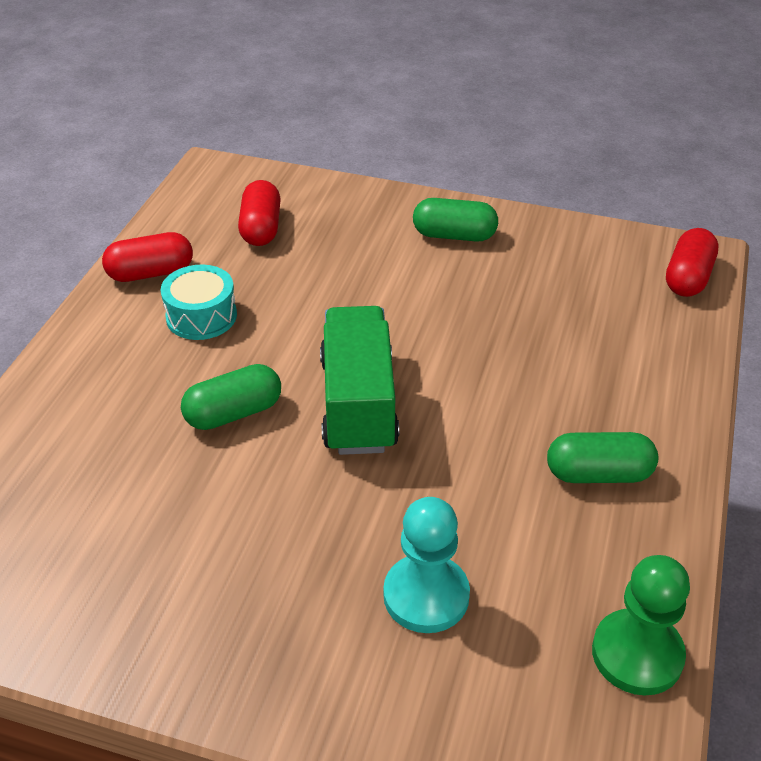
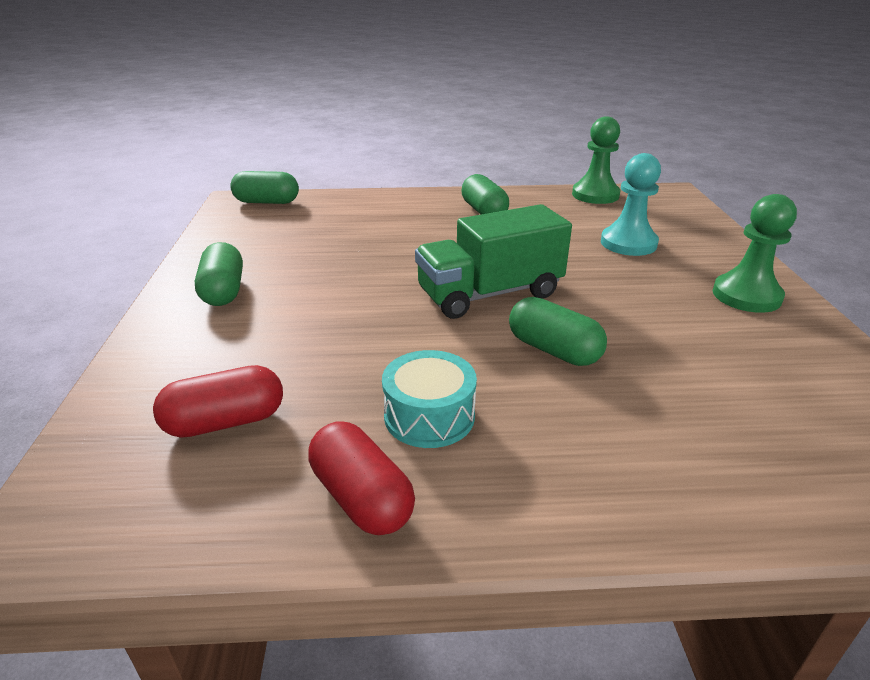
camera: 110 degrees left, 10 degrees down
(226, 641) = (746, 296): none -> green pawn
(688, 278) = (267, 202): red capsule -> green capsule

